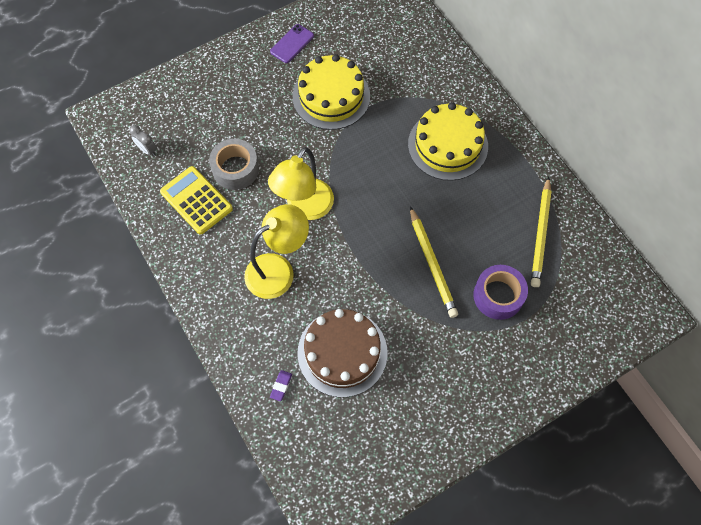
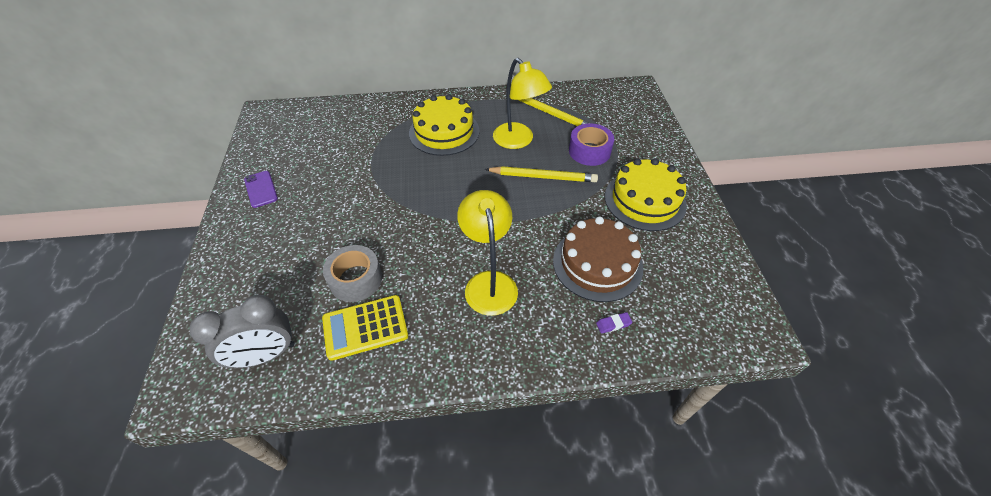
camera: 65 degrees left, 15 degrees down
(147, 150) = (265, 355): grey clock -> grey clock, size x2.08
(281, 386) = (613, 324): purple eraser -> purple eraser turned 60 degrees counterclockwise
(305, 208) = (437, 239): yellow lamp -> yellow lamp (518, 141)
(331, 96) = (340, 182): yellow cake -> yellow cake (645, 200)

